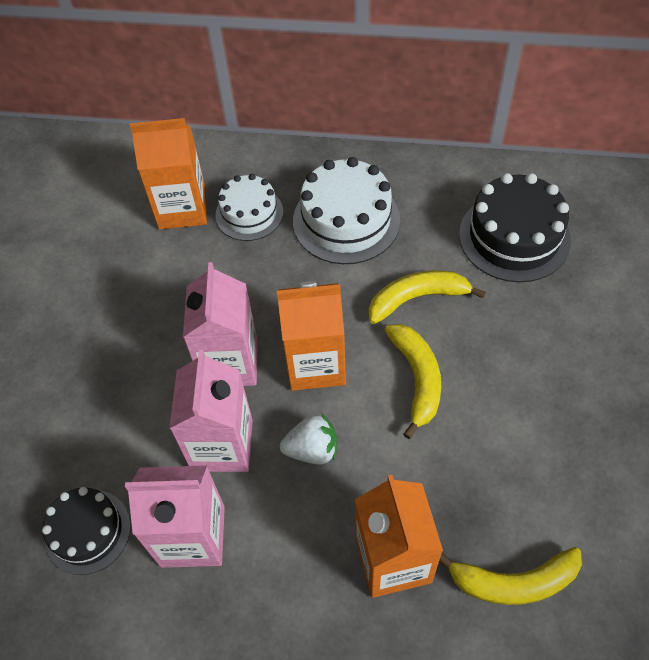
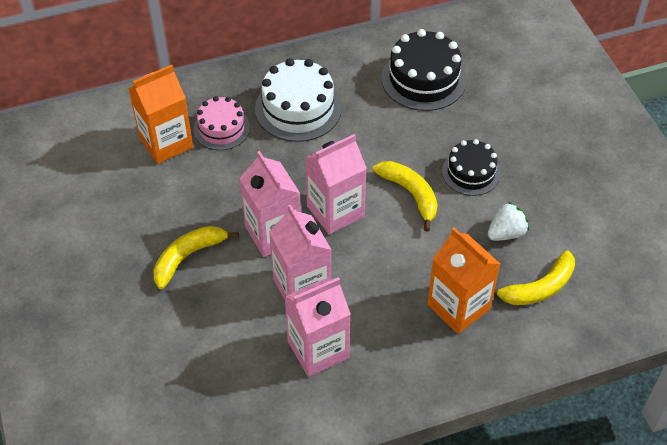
camera: 30 degrees left, 5 degrees down
(88, 531) = (242, 378): black cake -> black cake (471, 172)
(249, 213) = (221, 128): white cake -> pink cake
(312, 449) = (366, 265): white strawberry -> white strawberry (506, 233)
(315, 364) = (335, 211): orange carton -> pink carton
(417, 298) = (380, 143): yellow banana -> yellow banana (188, 257)

